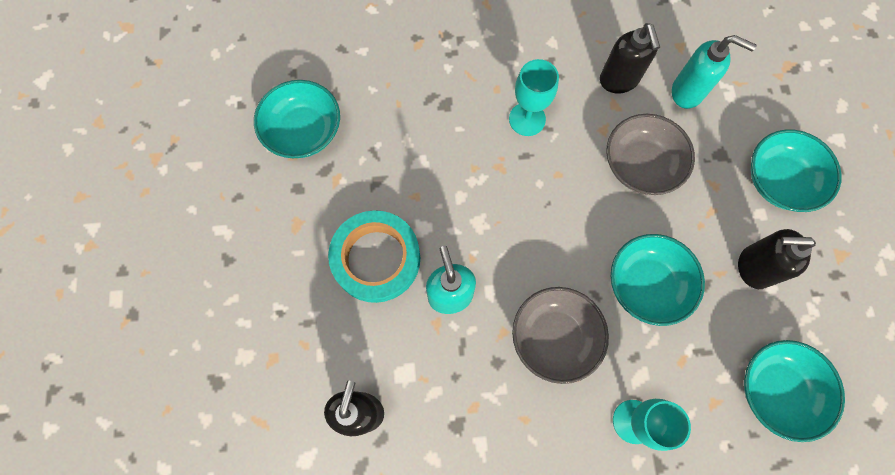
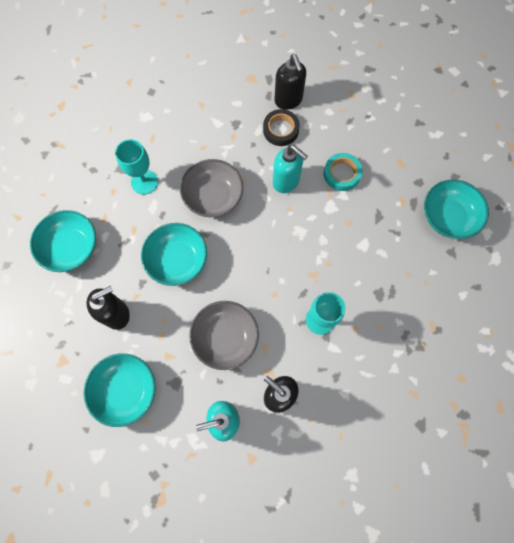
camera: 145 degrees right, 0 degrees up
(376, 259) = (341, 174): turquoise tape -> turquoise tape, size x0.62
(404, 372) = (281, 130): none -> black tape

